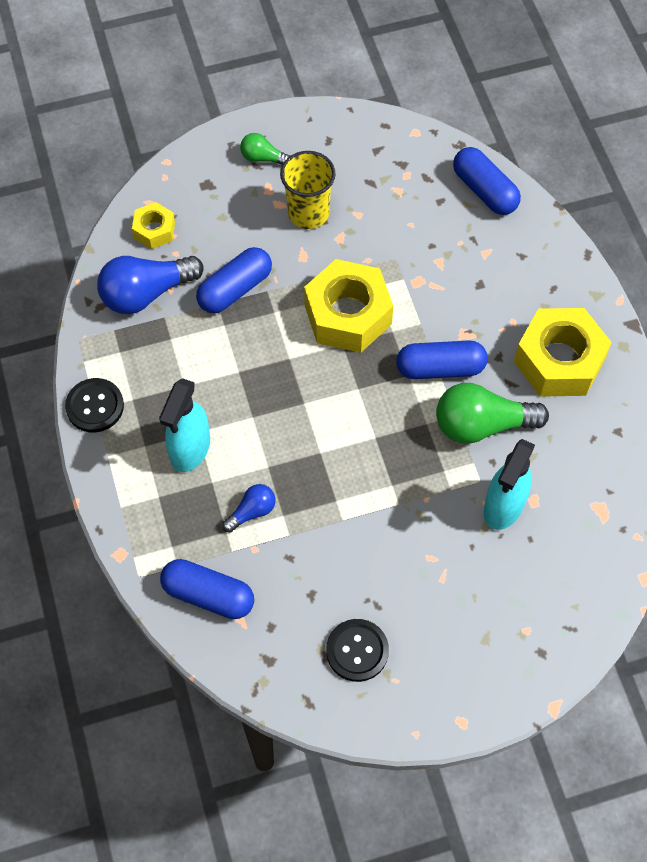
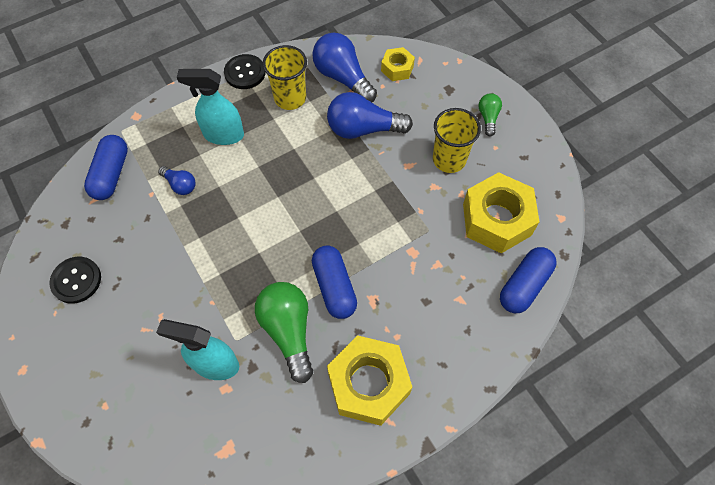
camera: 75 degrees right, 0 degrees up
(157, 360) = (290, 98): none -> yellow cup
(235, 289) = (363, 129): blue capsule -> blue light bulb
(348, 315) = (364, 208): yellow nut -> yellow nut (496, 219)

